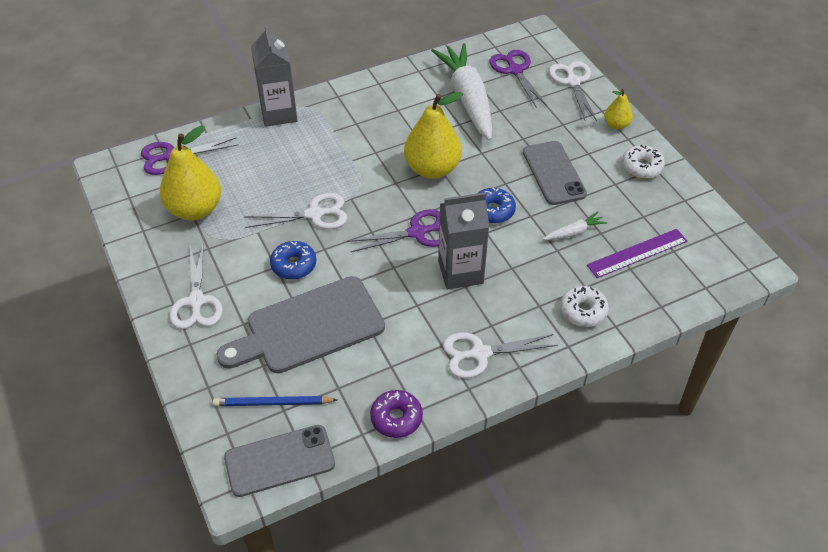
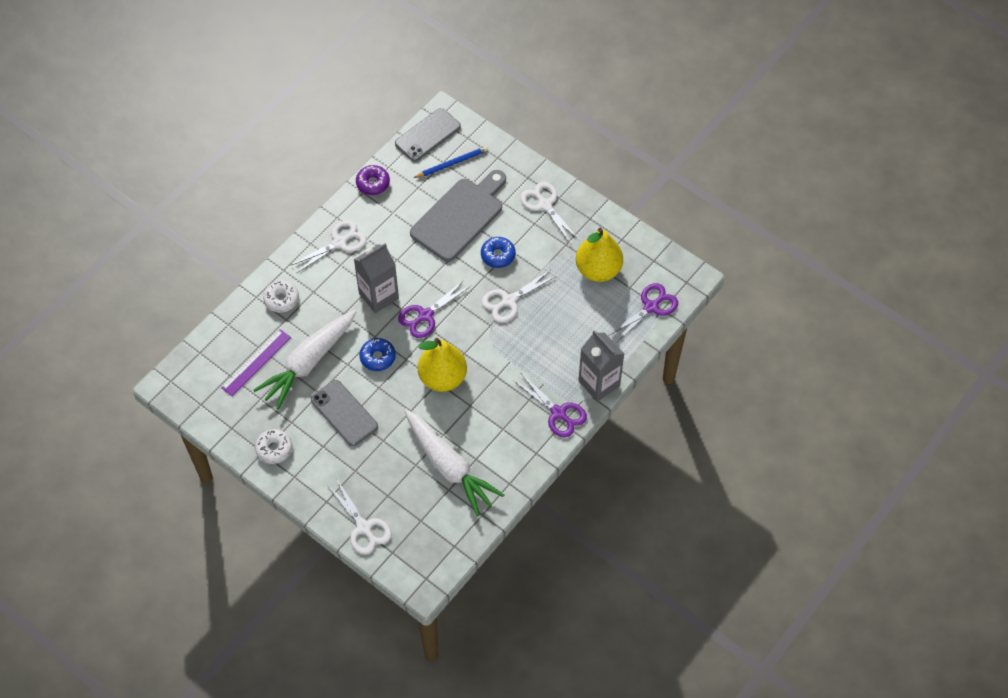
camera: 155 degrees right, 10 degrees up
(515, 70) = (422, 520): purple scissors -> purple scissors (558, 413)
(574, 232) = (309, 362): white carrot -> white carrot, size x2.37
(616, 125) = (309, 489): yellow pear -> none

